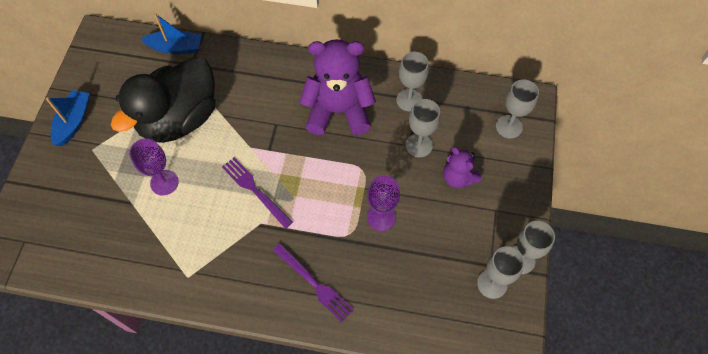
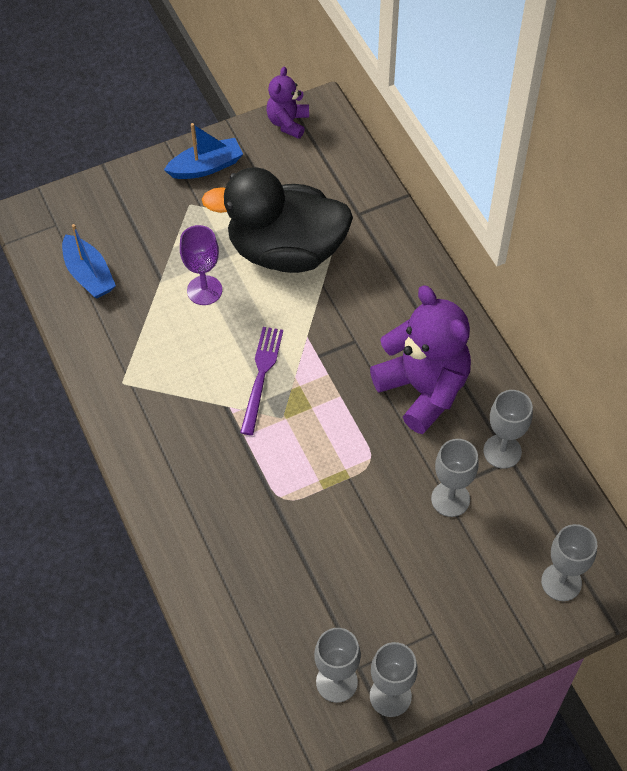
camera: 55 degrees right, 5 degrees down
(176, 48) = (366, 186): blue boat -> blue boat (89, 274)
(314, 283) = (201, 501): purple fork -> none
(381, 217) = (327, 517): purple goblet -> none
(458, 178) = (442, 566): purple teddy bear -> purple teddy bear (288, 123)

